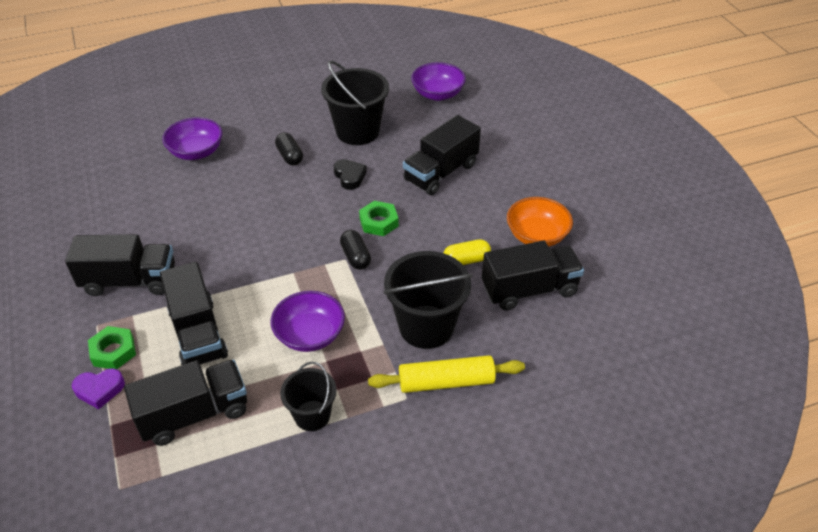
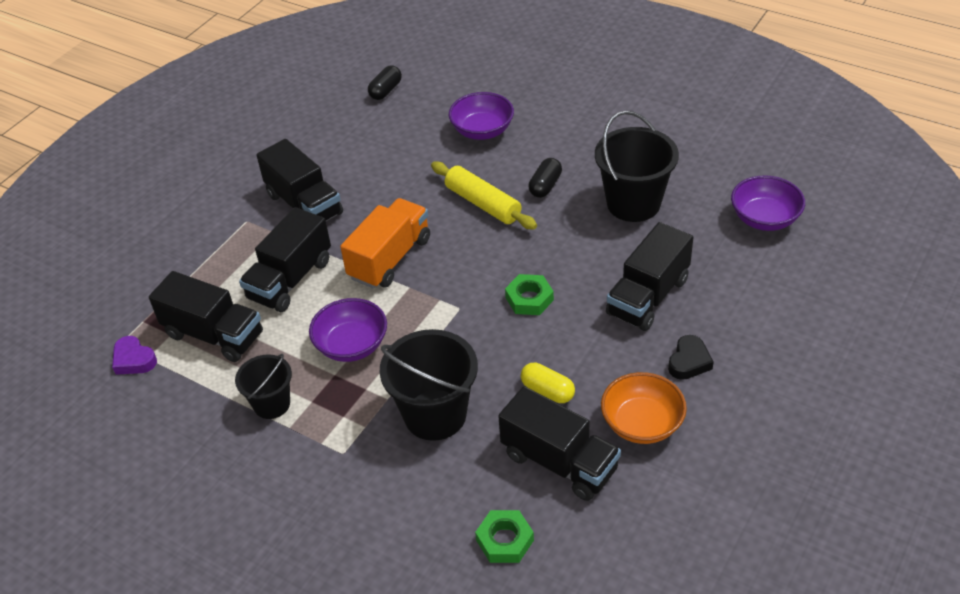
camera: 55 degrees right, 0 degrees up
(99, 390) = (191, 268): purple heart -> purple heart (134, 360)
(113, 351) = (231, 248): green nut -> green nut (505, 540)
(252, 266) = (390, 258): none -> orange truck
(350, 177) = (565, 240): black heart -> black heart (689, 361)
(355, 257) = (469, 313): black capsule -> black capsule (385, 91)
(441, 172) = (648, 297): black truck -> black truck turned 60 degrees counterclockwise
(446, 382) = (385, 469): yellow rolling pin -> yellow rolling pin (483, 203)

